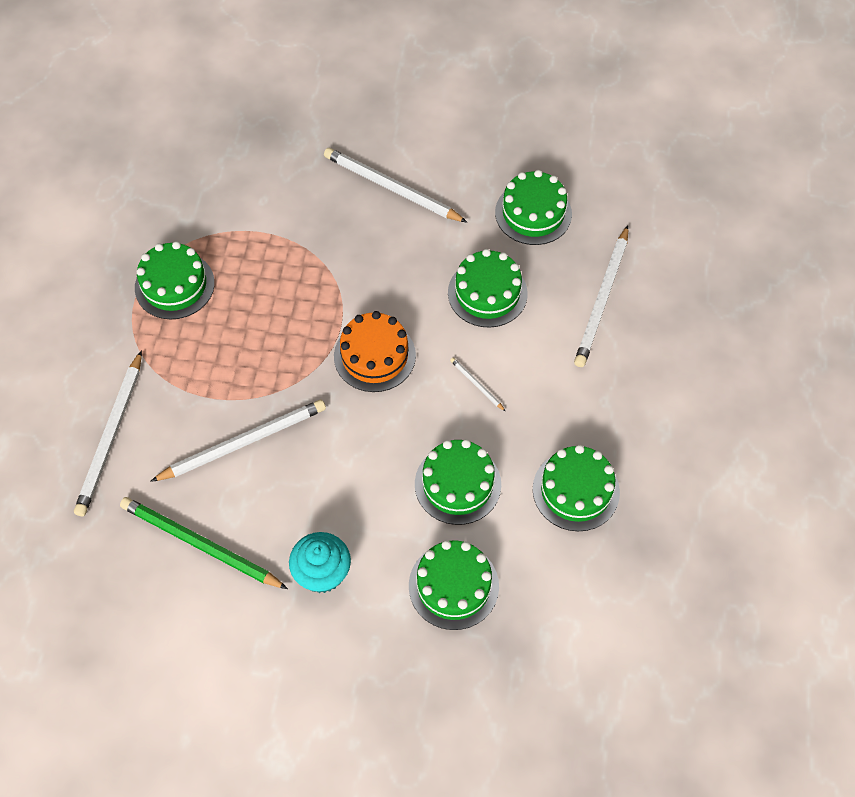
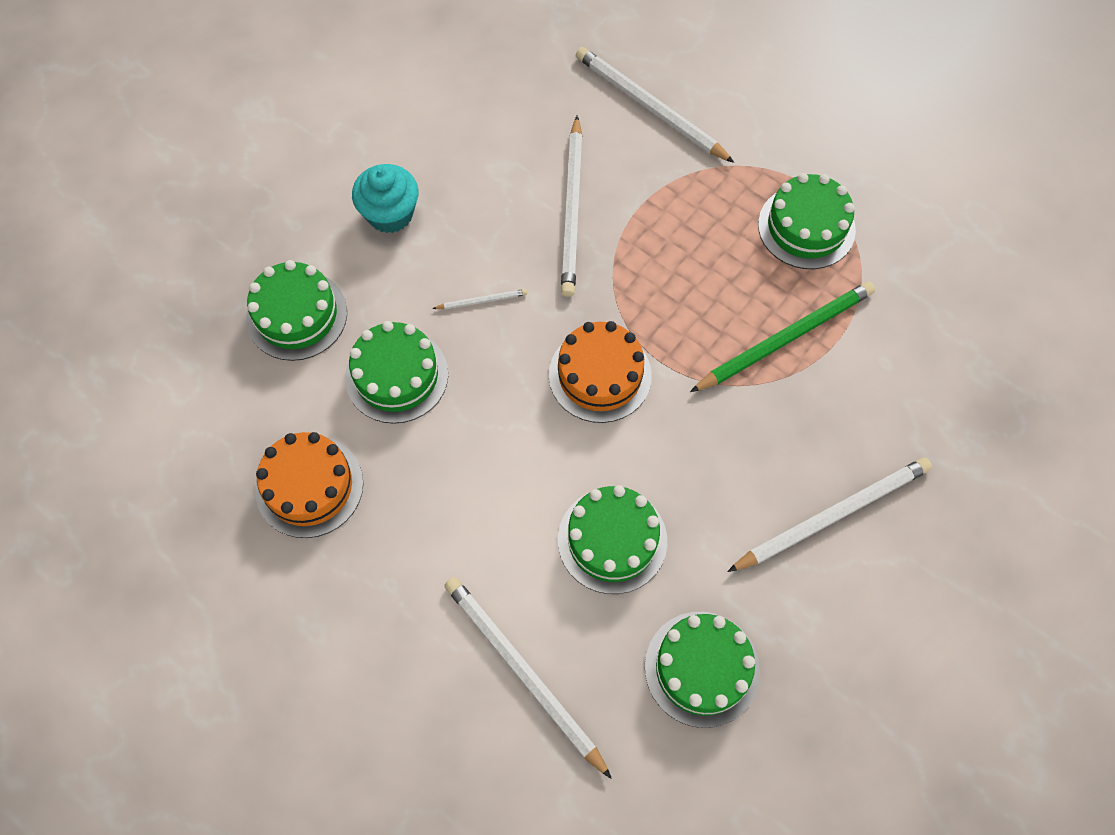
camera: 120 degrees right, 5 degrees up
(200, 544) = (487, 132): green pencil -> green pencil (785, 338)
(476, 384) = (498, 459): white pencil -> white pencil (482, 301)
(576, 490) = (309, 486): green cake -> orange cake

